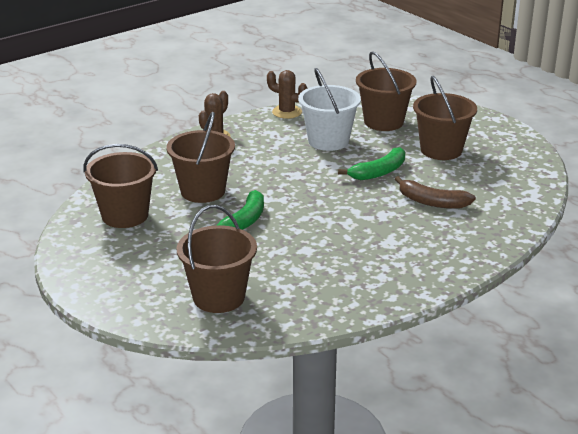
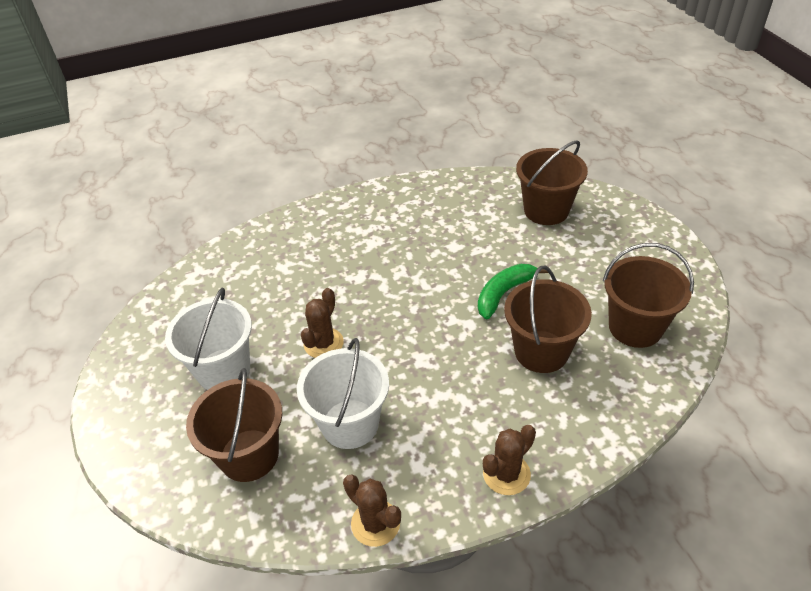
camera: 160 degrees left, 15 degrees up
(379, 172) = (323, 343): green banana -> brown cactus
(432, 202) = (299, 284): brown banana -> none
(441, 150) = (223, 370): brown bucket -> white bucket

